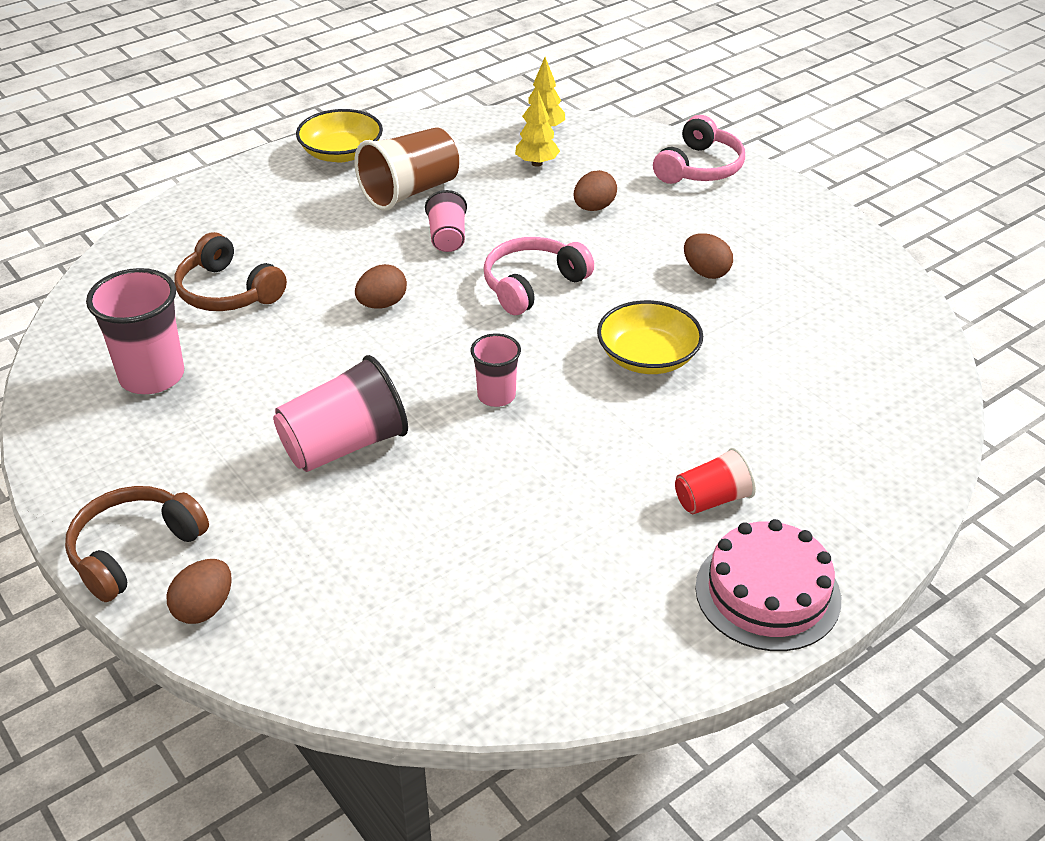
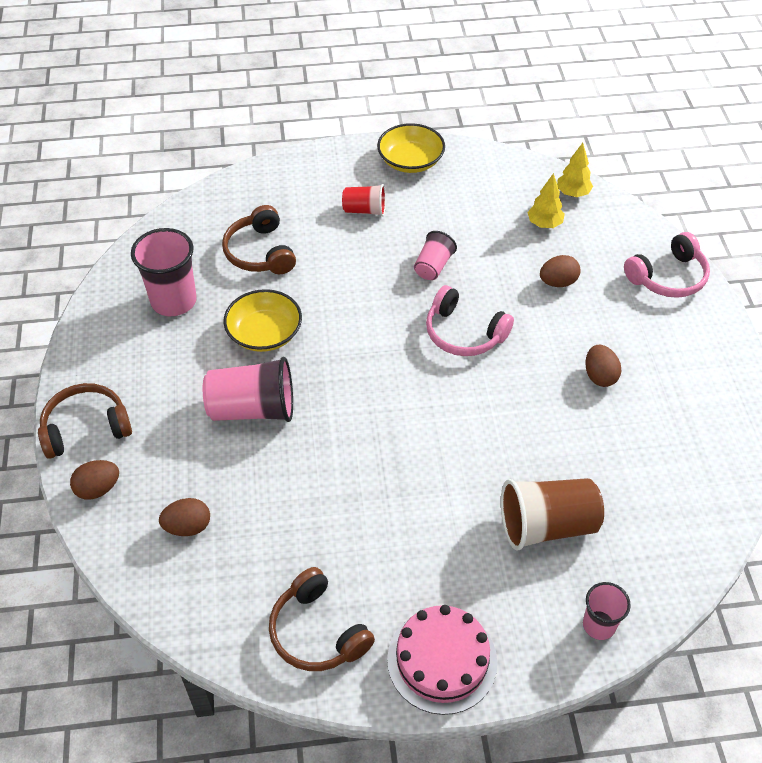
camera: 30 degrees right, 10 degrees up
(382, 304) = (351, 305): brown egg -> brown egg (188, 527)
(410, 192) = (435, 214): brown cup -> brown cup (547, 525)
(496, 396) = (374, 415): pink cup -> pink cup (599, 625)
(532, 285) = (464, 333): pink headphones -> pink headphones turned 135 degrees counterclockwise
(607, 631) = (317, 632): none -> brown headphones
(648, 357) = (501, 431): yellow bowl -> yellow bowl (264, 333)
(712, 499) = (459, 569): red cup -> red cup (365, 210)

